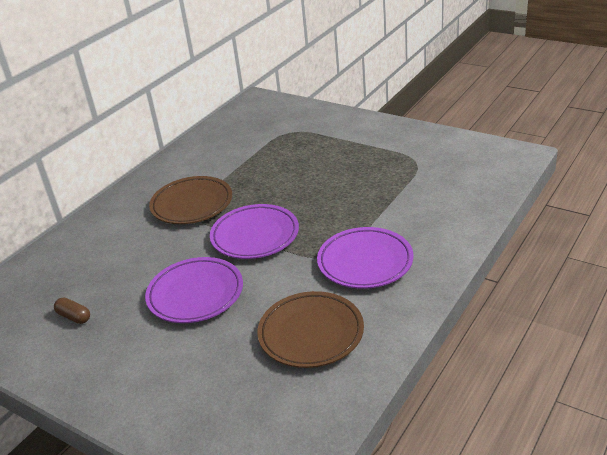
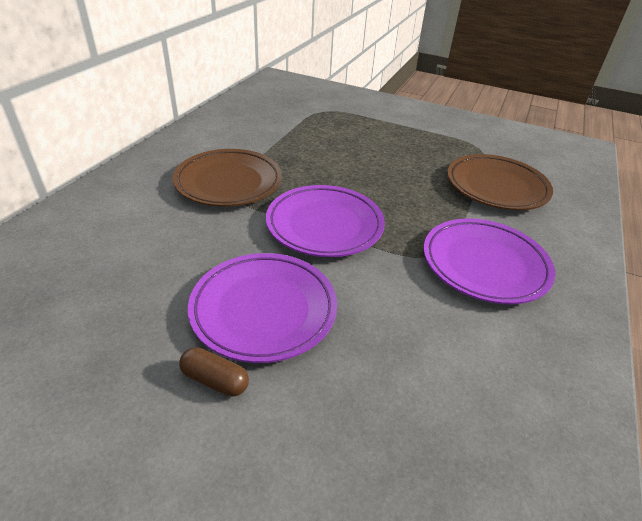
camera: 15 degrees left, 5 degrees up
(74, 317) = (67, 349): brown capsule -> brown capsule (215, 380)
(311, 333) = (462, 378): brown plate -> brown plate (496, 187)

